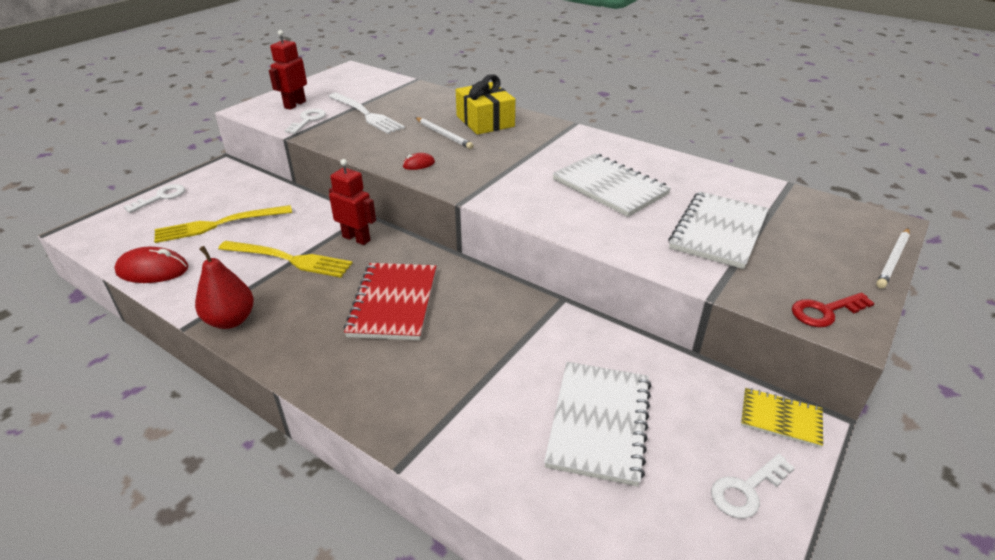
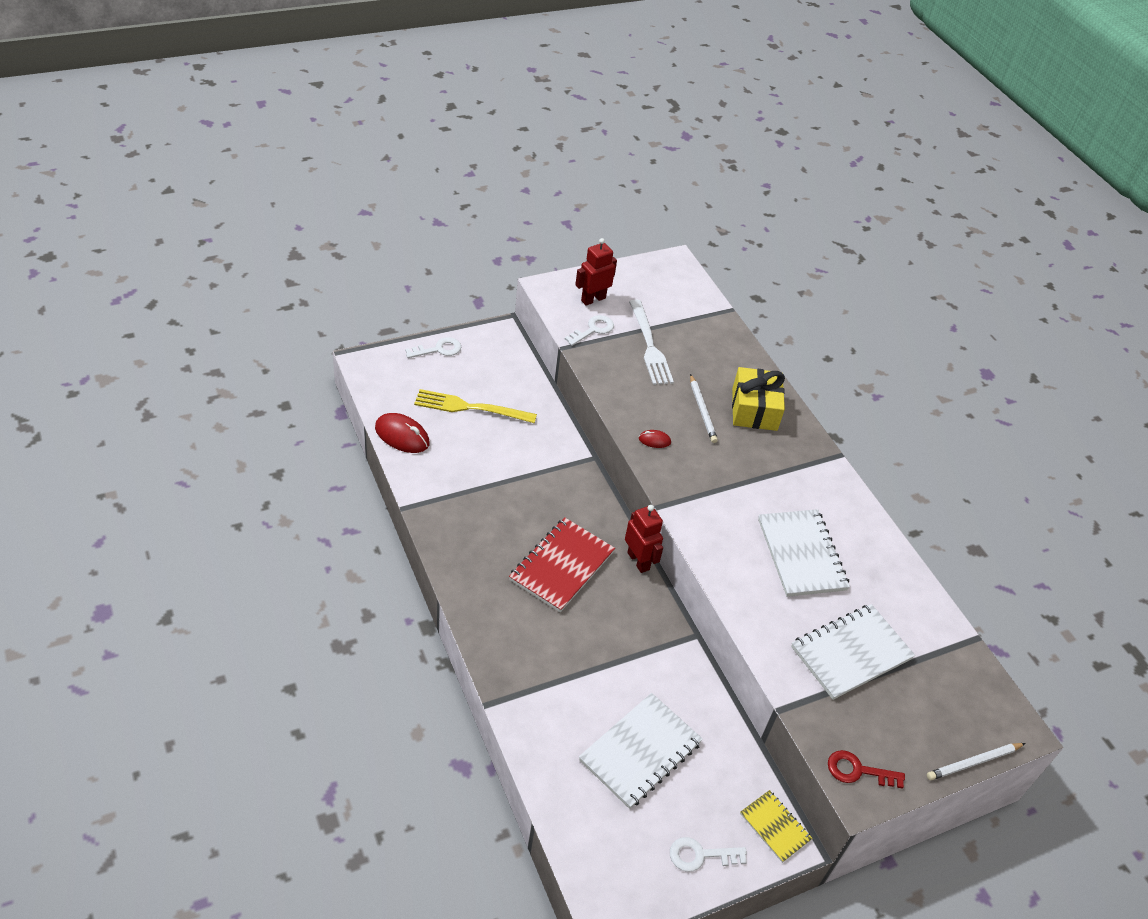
camera: 25 degrees right, 10 degrees up
(231, 320) = (437, 518): red pear -> none
(290, 259) = (507, 478): yellow fork -> none
(356, 238) = (571, 481): red robot -> red robot (638, 561)

